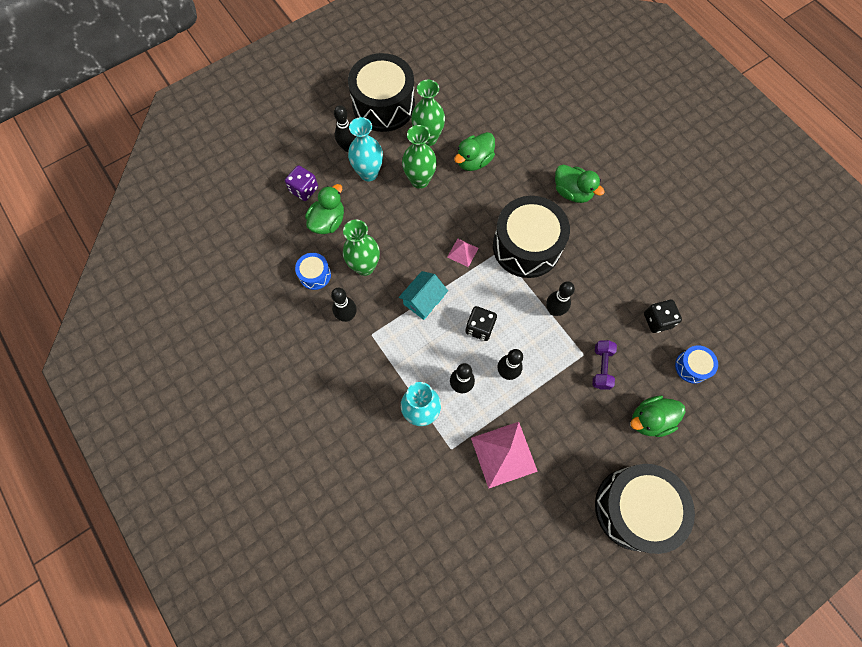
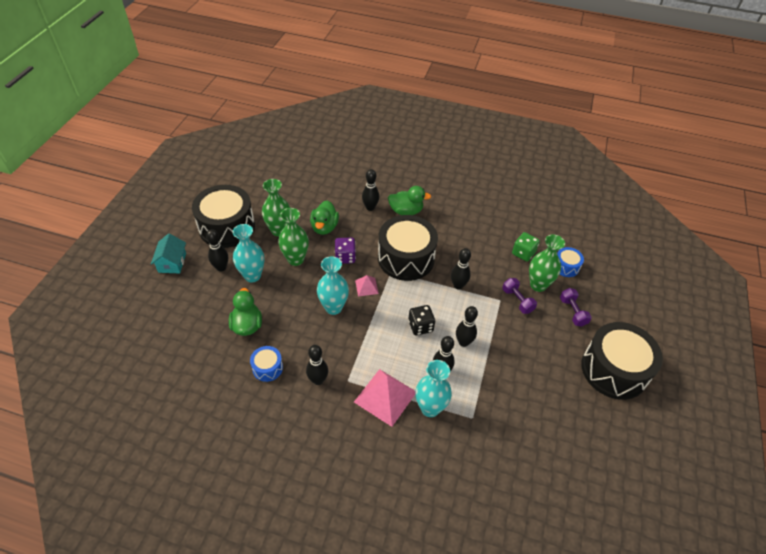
camera: 40 degrees left, 20 degrees down
(304, 190) = (208, 315): purple dice -> purple dice (345, 257)
(365, 266) = (303, 338): green vase -> green vase (538, 285)
(415, 254) = (333, 307): none -> turquoise vase
(423, 300) = (366, 334): turquoise house -> turquoise house (172, 263)
(504, 454) = (509, 395): pink pyramid -> pink pyramid (385, 396)
(538, 166) = (370, 207): none -> black bowling pin
(650, 420) = (572, 312): green duck -> purple dumbbell
(657, 320) = (523, 253): black dice -> green dice

